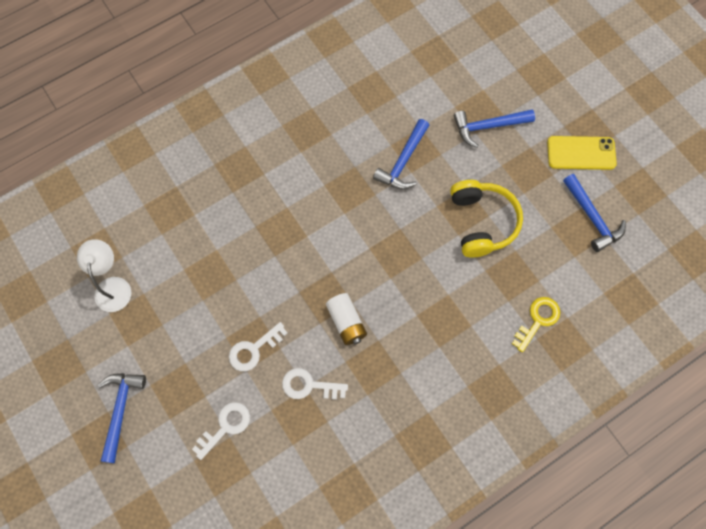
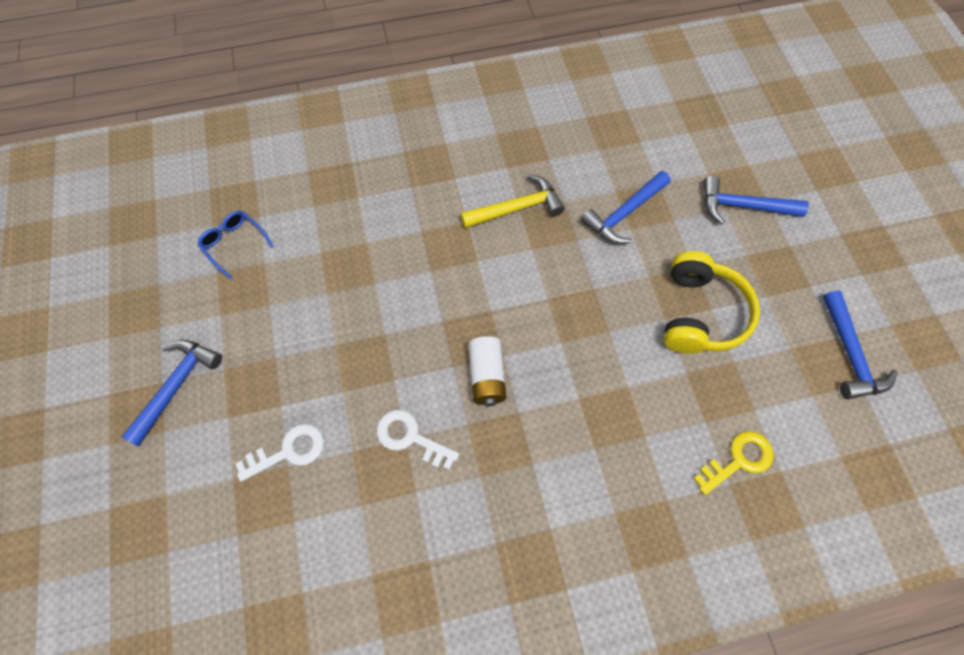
camera: 20 degrees right, 5 degrees down
(113, 286) = (234, 244): white lamp -> blue glasses
(253, 350) = (361, 370): white key -> none
(321, 183) = (517, 208): none -> yellow hammer
(581, 153) = (855, 272): yellow phone -> none

